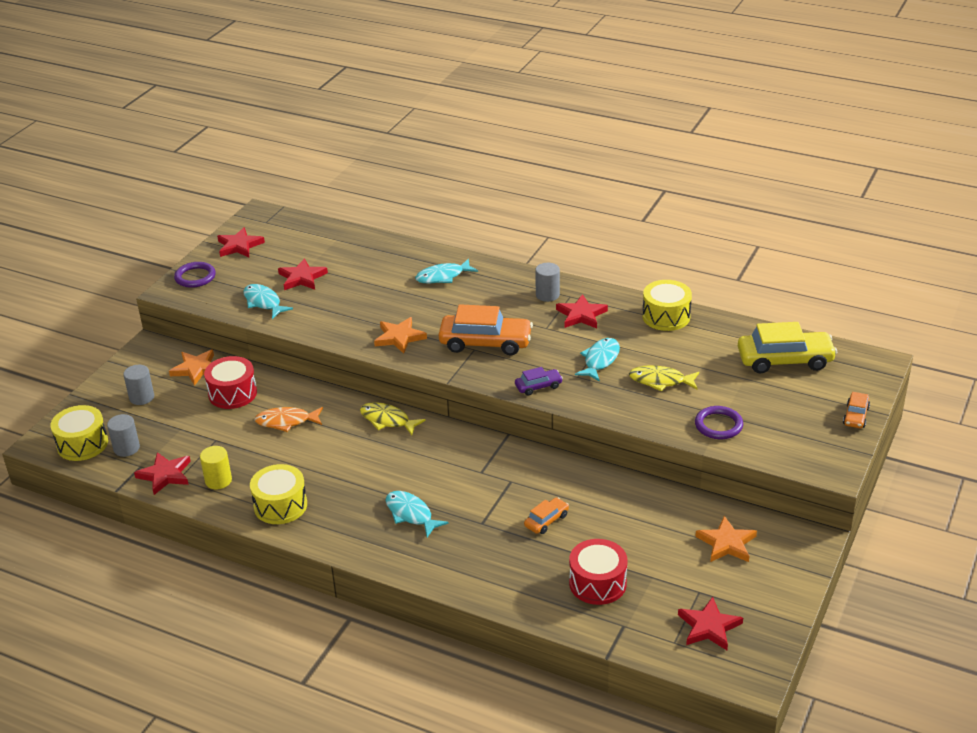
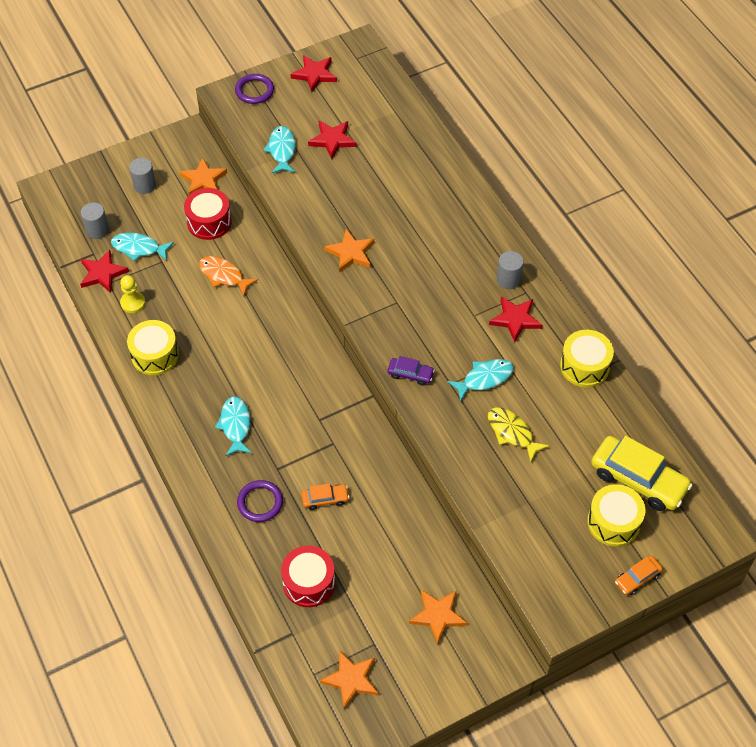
camera: 35 degrees right, 20 degrees up
(82, 444) = (72, 207): yellow drum -> yellow drum (613, 522)
(218, 480) = (133, 303): yellow cylinder -> yellow pawn
(387, 420) = (296, 322): yellow fish -> none
(443, 276) = (442, 206): turquoise fish -> turquoise fish (139, 248)
(485, 343) = (411, 301): orange car -> none
(709, 627) = (351, 680): red star -> orange star
(718, 425) = (514, 510): purple ring -> purple ring (260, 502)

